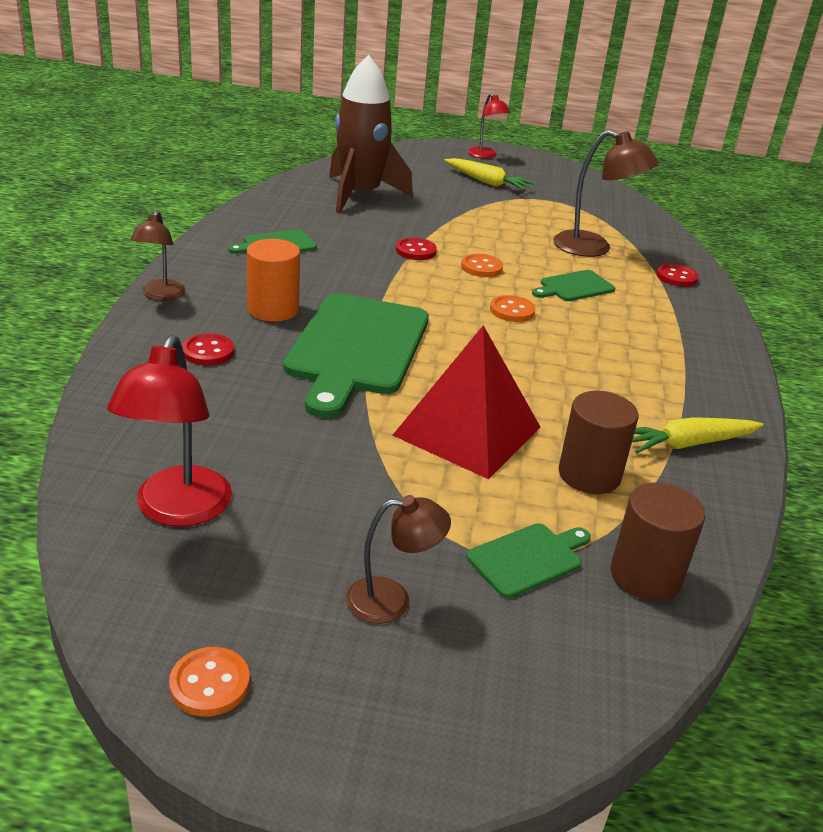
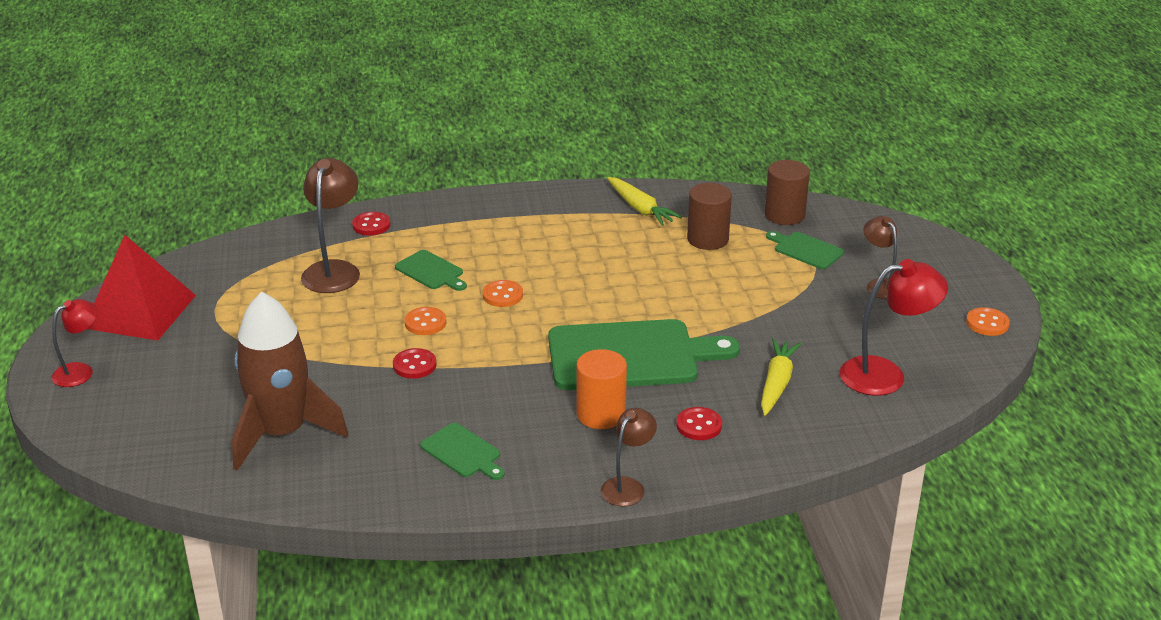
camera: 105 degrees left, 0 degrees up
(160, 295) = (627, 486): brown lamp -> brown lamp turned 45 degrees counterclockwise
(467, 431) = (700, 288): red pyramid -> red pyramid (140, 311)
(487, 182) = (182, 355): yellow carrot -> yellow carrot (777, 383)

